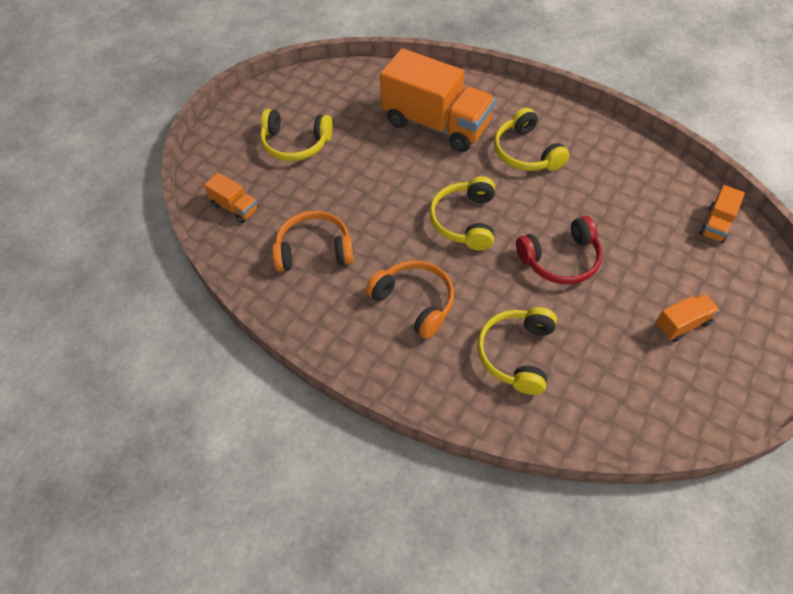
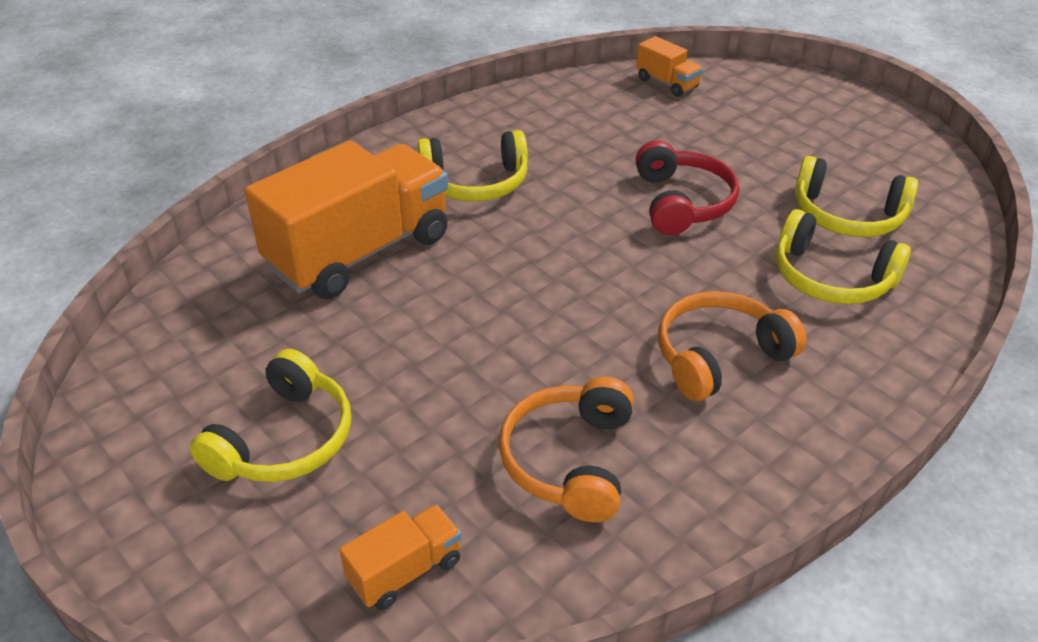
camera: 75 degrees left, 15 degrees down
(464, 221) = (578, 269): yellow headphones -> yellow headphones (847, 216)
(682, 324) = (804, 143): orange truck -> none

